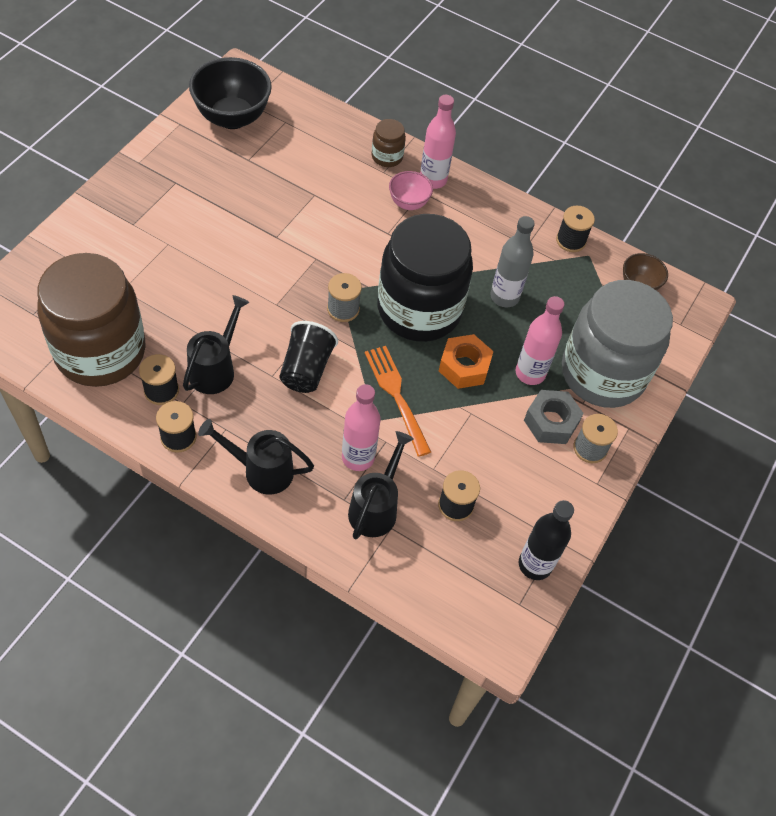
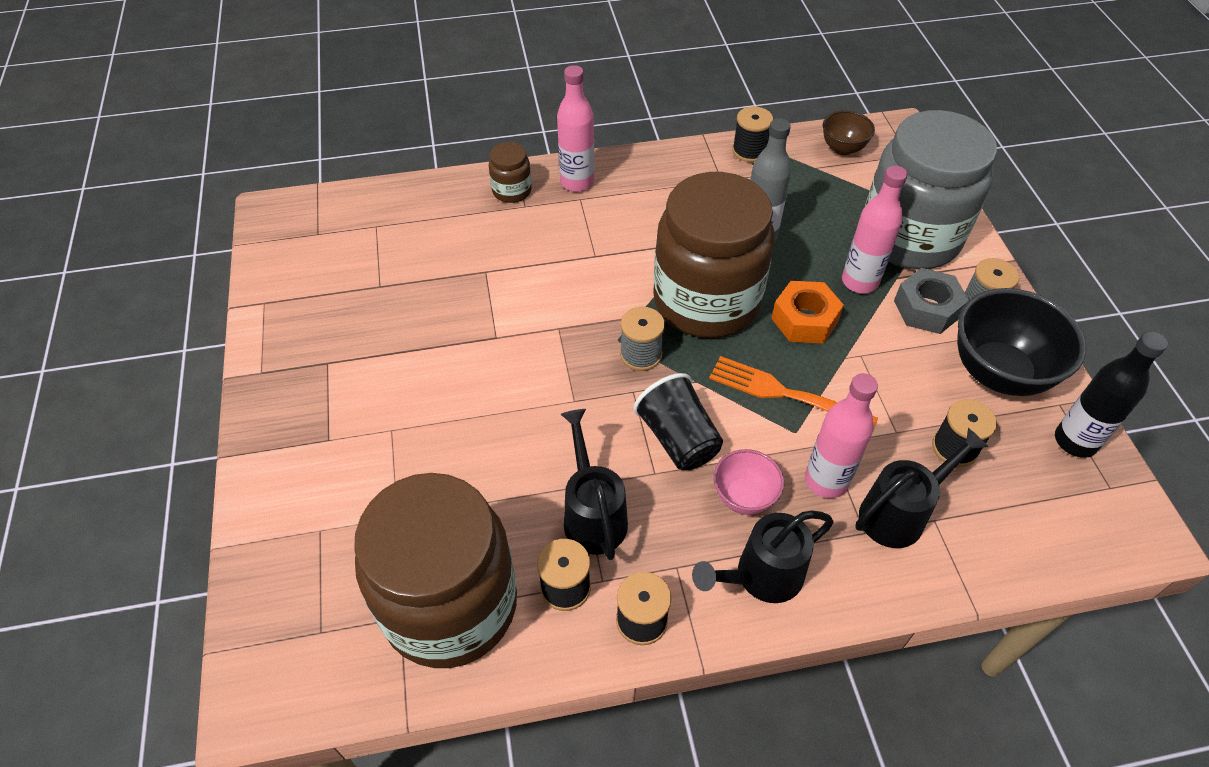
camera: 35 degrees left, 5 degrees down
(232, 118) = (315, 258): black bowl -> black bowl (998, 373)
(376, 507) = (899, 513): black watering can -> black watering can turned 75 degrees clockwise
(408, 203) = (581, 216): pink bowl -> pink bowl (744, 497)
(419, 310) = (706, 301): black jar -> brown jar

